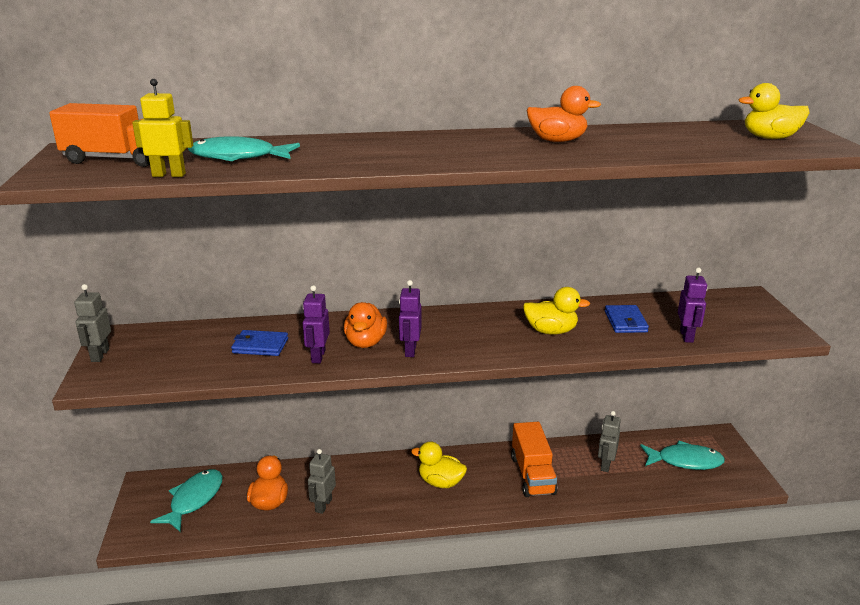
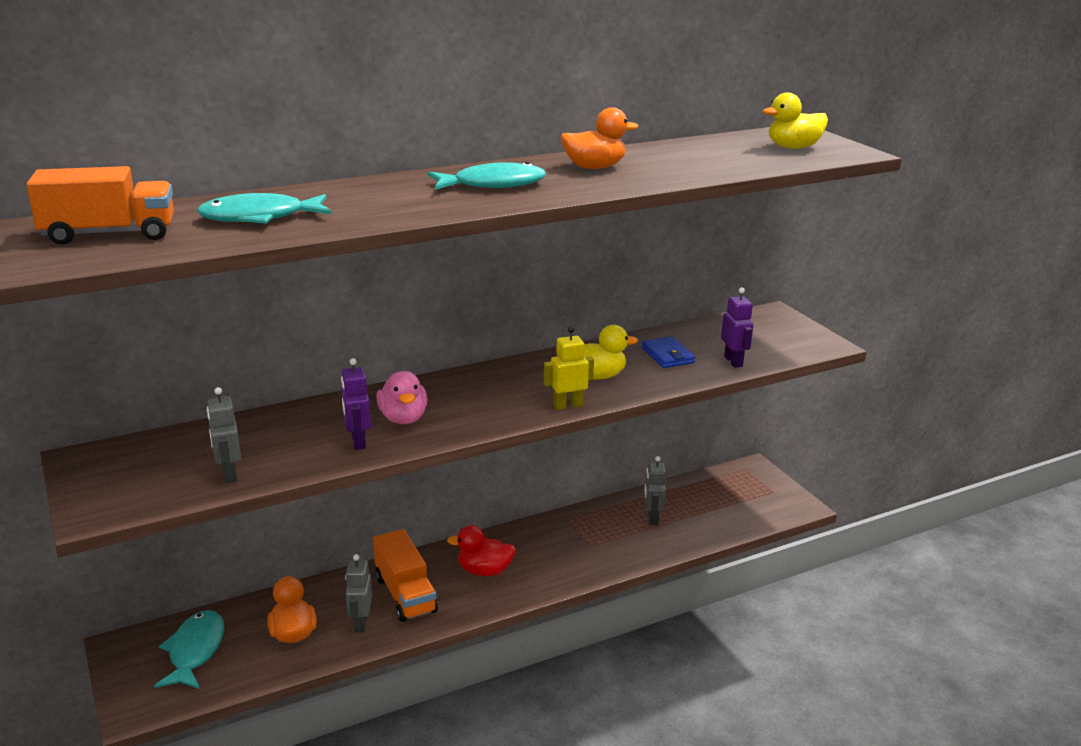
camera: 20 degrees left, 0 degrees up
(100, 355) = (80, 483): grey robot -> grey robot (229, 474)
(169, 175) = (199, 247): yellow robot -> yellow robot (568, 405)
(260, 346) = (280, 441): blue wallet -> none
(365, 342) = (403, 418): orange duck -> pink duck
(410, 350) = (459, 419): purple robot -> none
(440, 482) = (484, 571): yellow duck -> red duck
(532, 475) = (581, 543): orange truck -> orange truck (405, 594)
(685, 461) = (729, 499): turquoise fish -> turquoise fish (493, 184)

